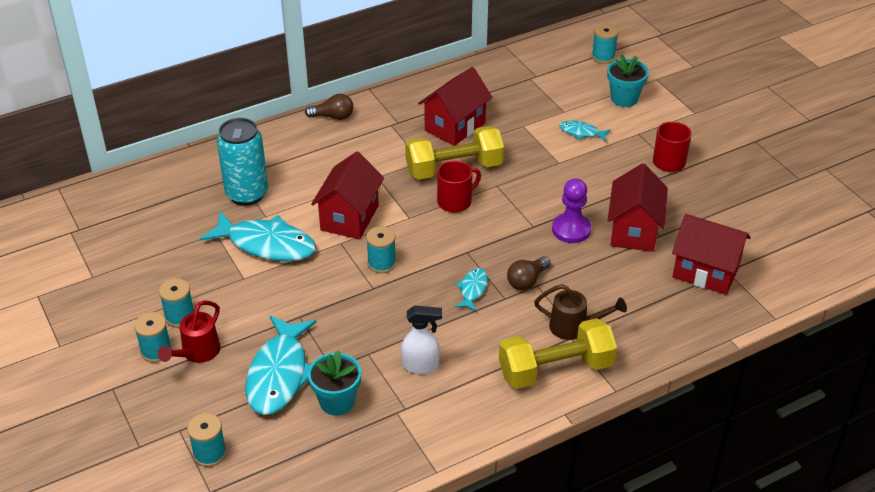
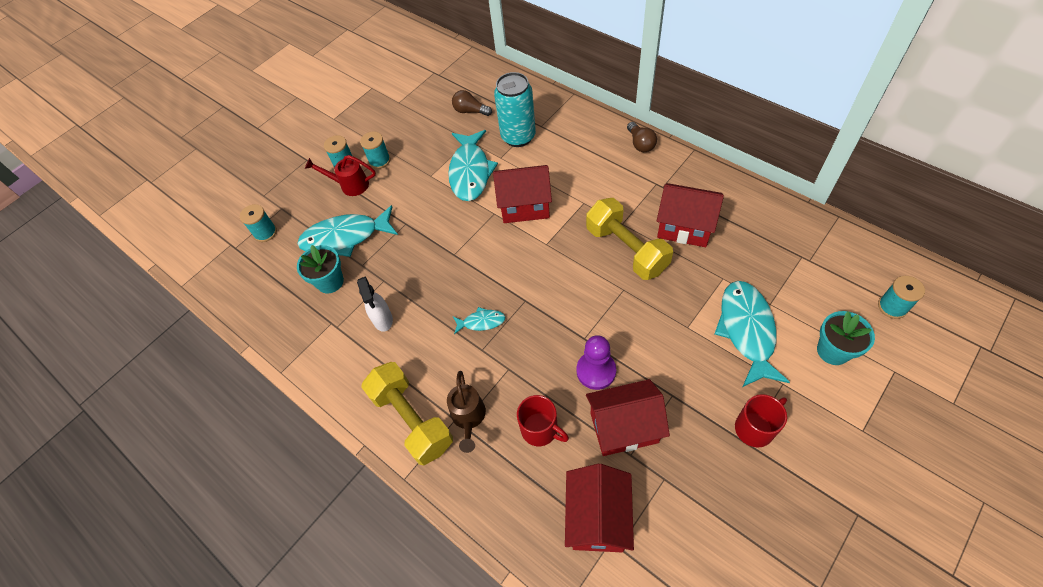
camera: 75 degrees right, 15 degrees up
(381, 263) = (483, 248): turquoise spool -> none
(455, 201) = (583, 267): red mug -> red mug (540, 429)
(527, 280) = (510, 359): brown light bulb -> brown light bulb (470, 111)
(581, 132) = (747, 330): turquoise fish -> turquoise fish, size x2.08

